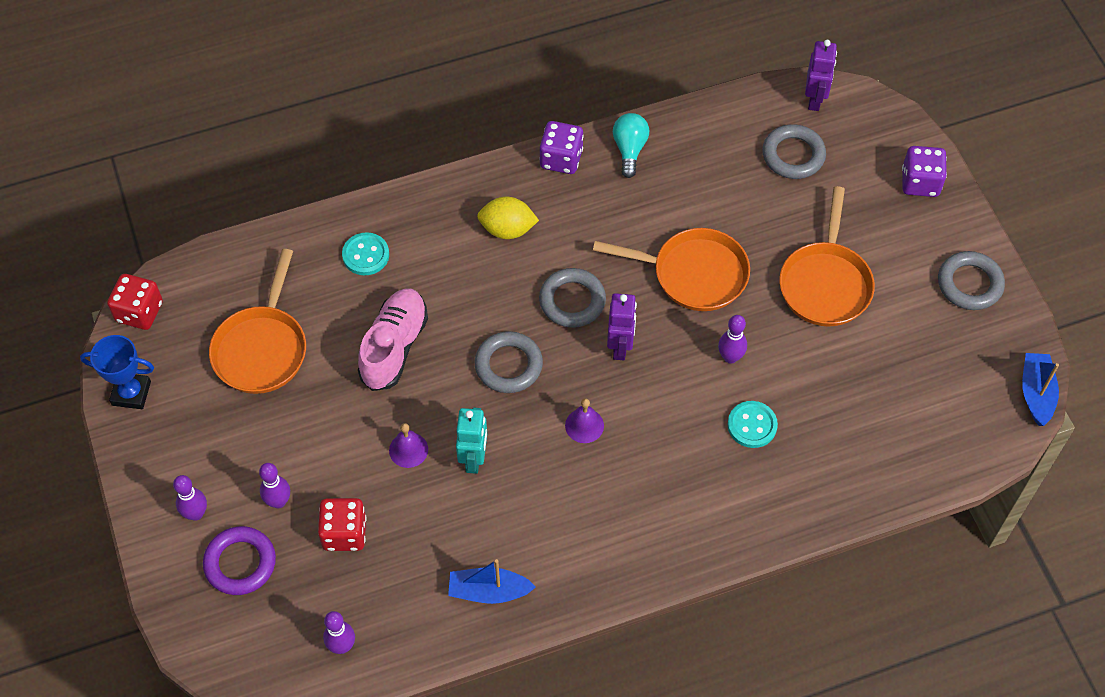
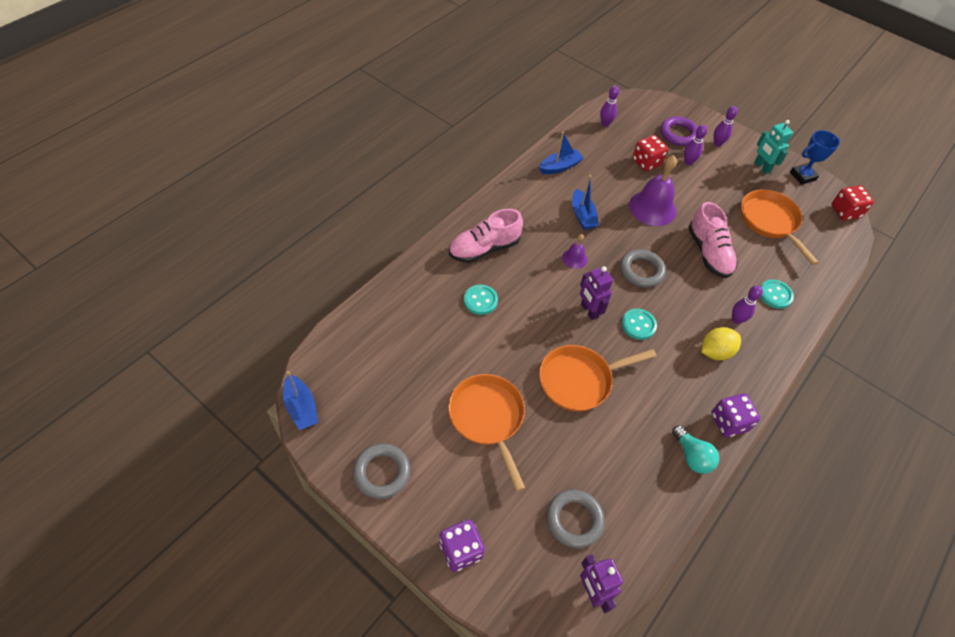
camera: 145 degrees right, 5 degrees down
(408, 450) = (652, 208): purple bell -> purple bell, size x2.00
(474, 459) = (617, 217): turquoise robot -> turquoise robot (761, 167)
(522, 486) = (582, 215): none -> blue boat
(572, 301) = (638, 325): grey ring -> turquoise button
(701, 500) = (484, 248): none -> pink shoe
(730, 357) = (519, 335): purple bowling pin -> purple bowling pin (736, 320)

